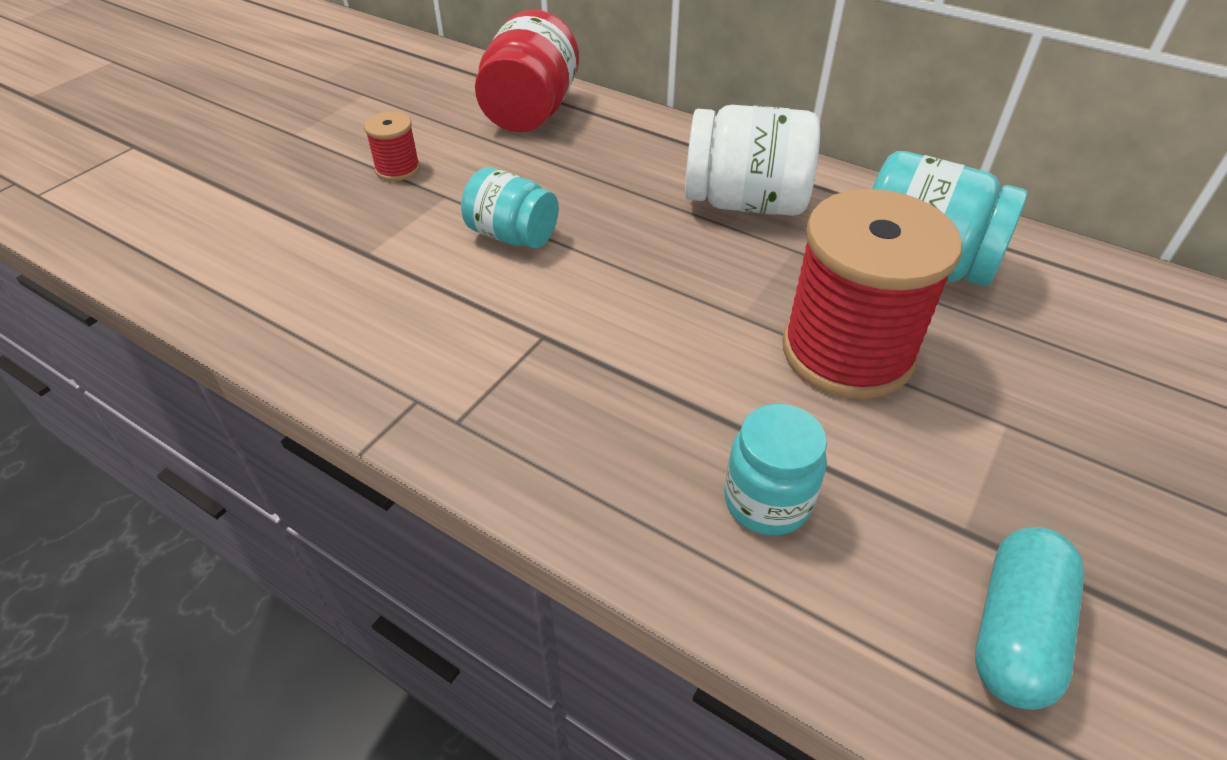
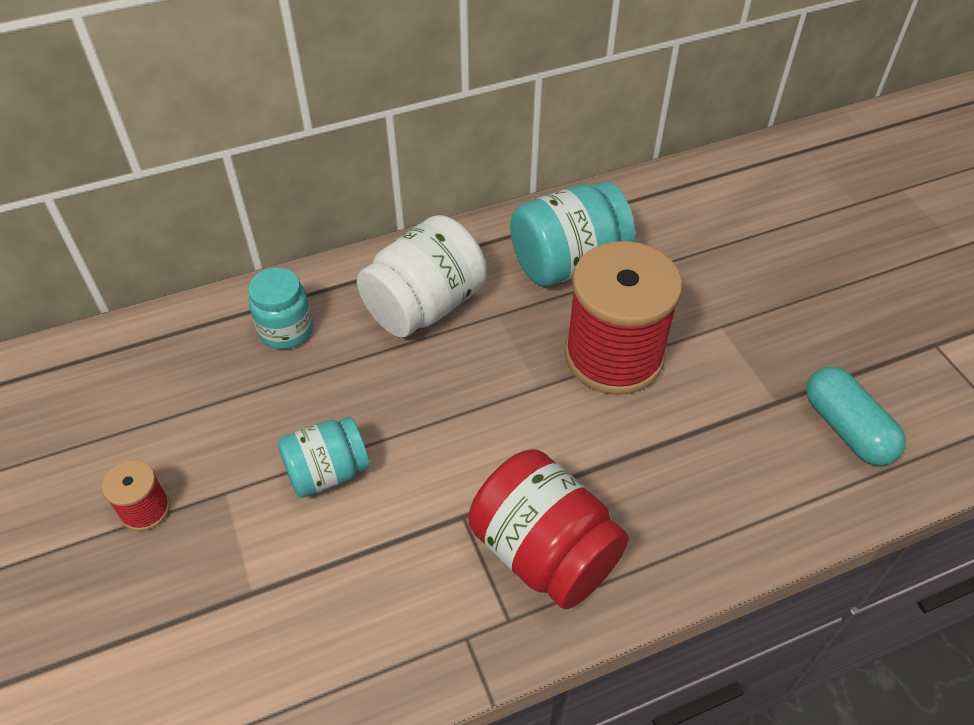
camera: 55 degrees left, 5 degrees up
(530, 112) = (162, 363): red jar -> red jar (544, 552)
(767, 501) = (700, 479): turquoise jar -> turquoise jar (286, 330)

